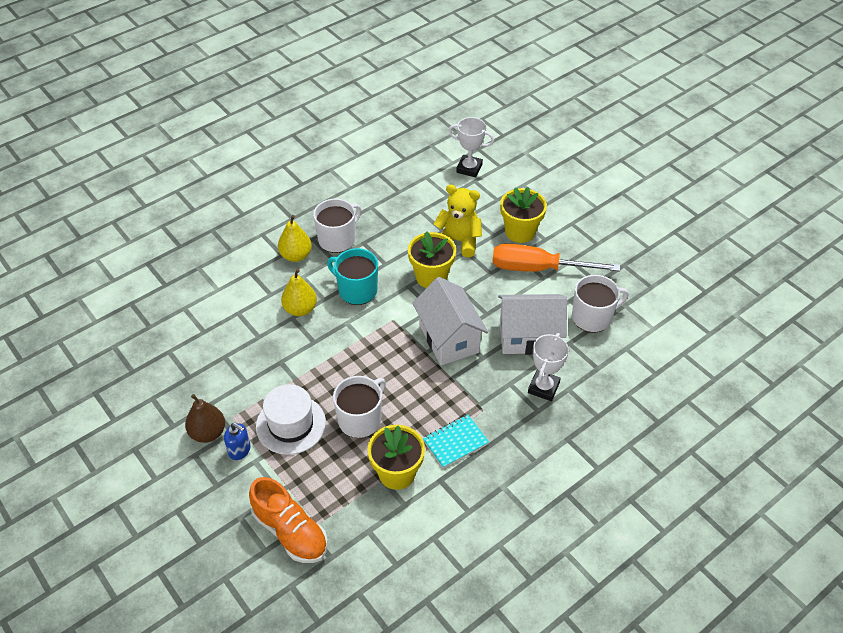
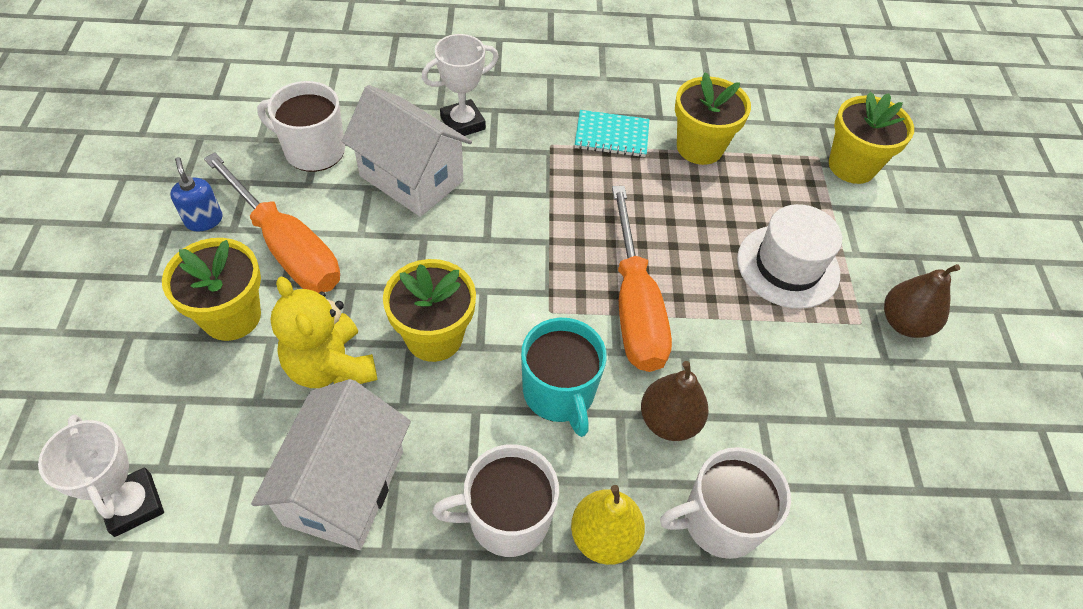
camera: 145 degrees left, 5 degrees up
(239, 450) = (870, 277): blue soap dispenser -> blue soap dispenser (204, 220)
(290, 531) = (852, 166): orange shoe -> yellow flower pot
(300, 309) = (669, 421): yellow pear -> brown pear
(355, 348) = (634, 306): none -> orange screwdriver
(360, 419) = (697, 219): white mug -> white mug (720, 521)
(449, 338) = (504, 238): white house -> white house (344, 487)

